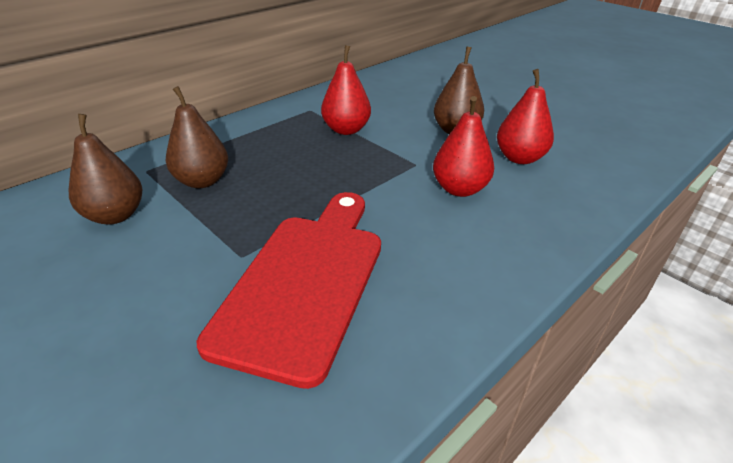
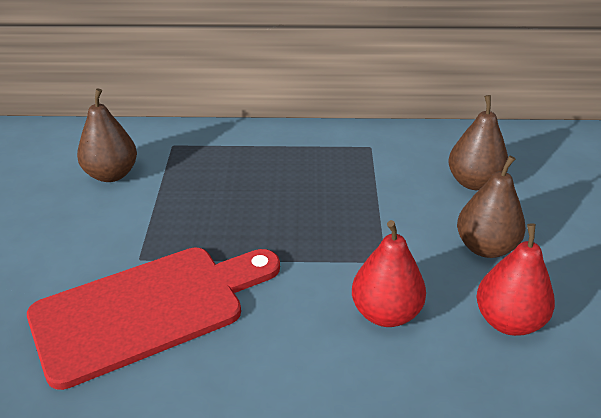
camera: 45 degrees right, 0 degrees up
(202, 181) = (195, 176): brown pear -> brown pear (474, 182)
(346, 130) = (373, 186): red pear -> none

